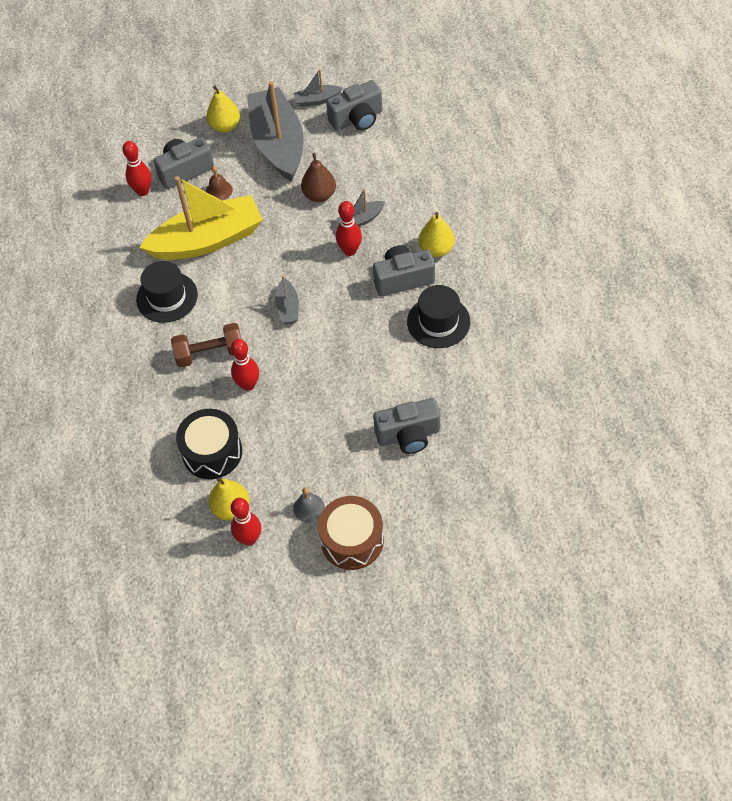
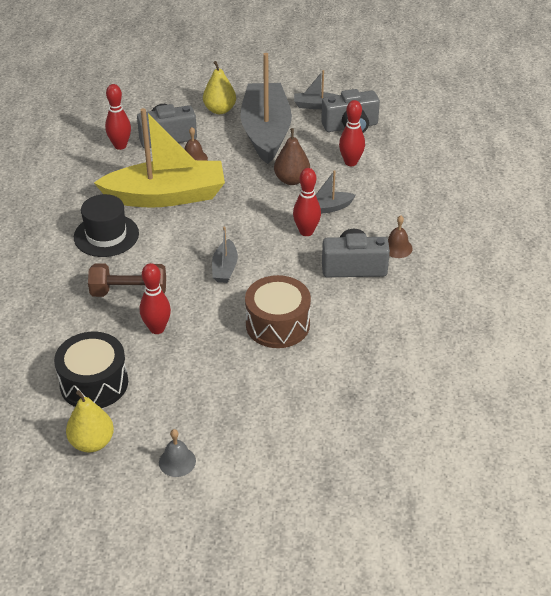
camera: 10 degrees right, 15 degrees down
(249, 539) = (99, 478): red bowling pin -> red bowling pin (351, 162)
(352, 540) = (214, 506): brown drum -> brown drum (277, 324)
(408, 435) = (313, 413): grey camera -> none
(436, 249) = (397, 247): yellow pear -> brown bell
(438, 322) = (380, 312): black hat -> none

